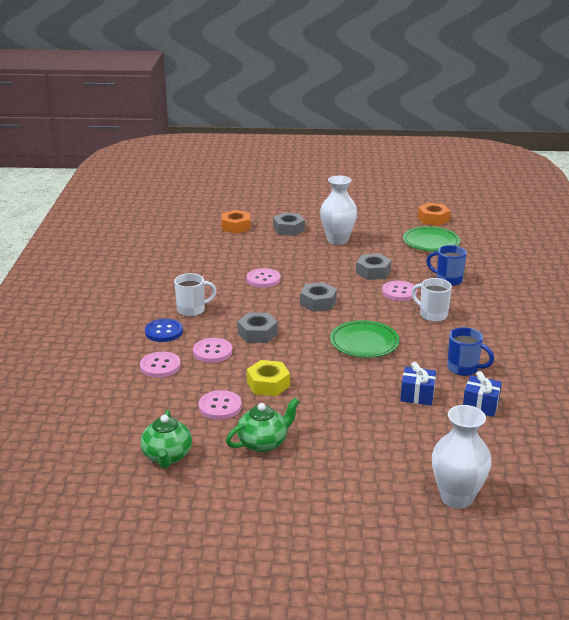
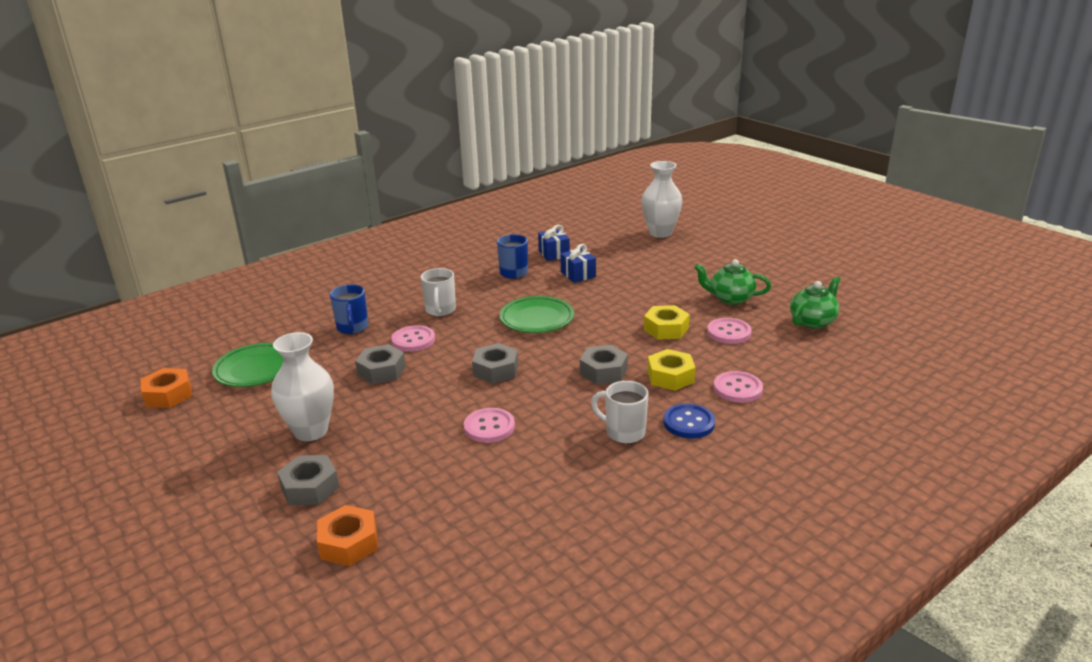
camera: 130 degrees left, 0 degrees up
(212, 352) = (670, 376): pink button -> yellow nut

